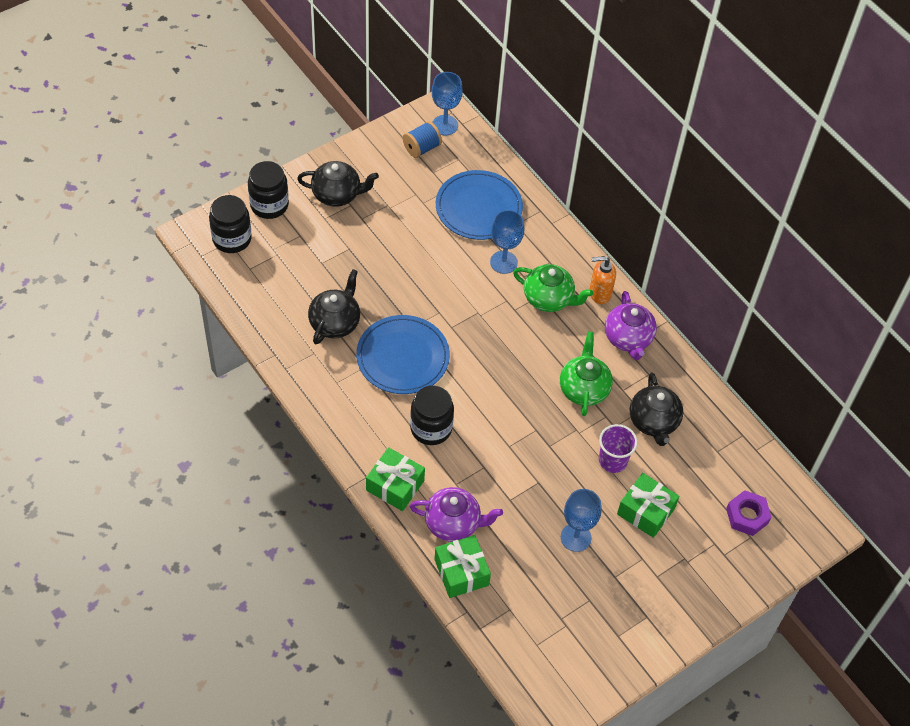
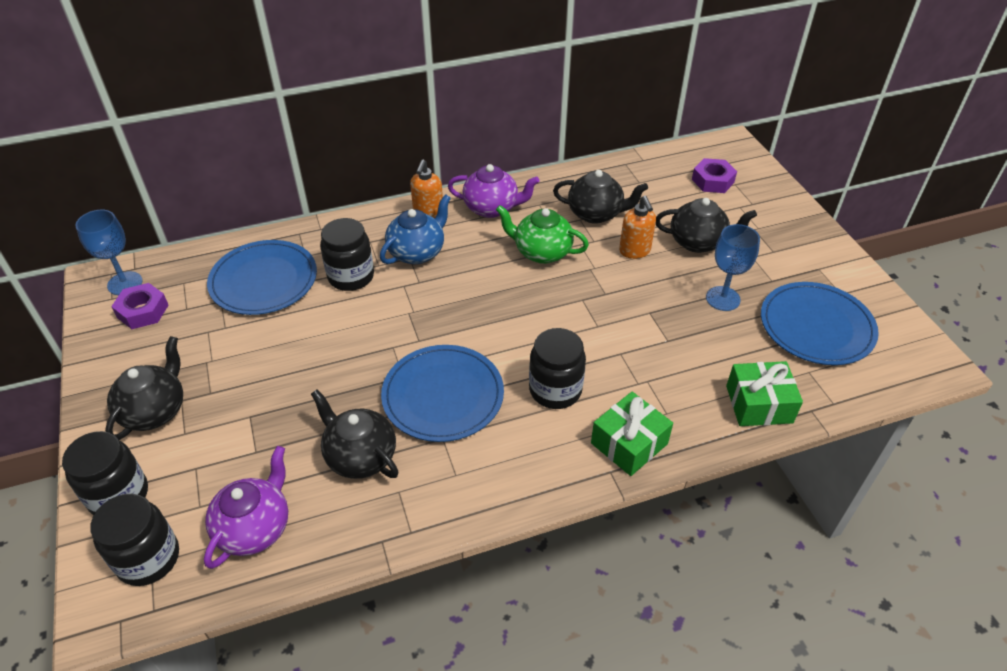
camera: 70 degrees left, 10 degrees down
(422, 148) = (143, 311): blue spool -> purple nut
(453, 523) = (692, 397): purple teapot -> purple teapot (255, 528)
(503, 262) = (351, 276): blue goblet -> black jar
(549, 299) = (417, 252): green teapot -> blue teapot
(566, 615) = (816, 326): none -> blue plate
(612, 461) = (634, 251): purple cup -> orange soap dispenser
(645, 511) = (698, 242): green gift -> black teapot

